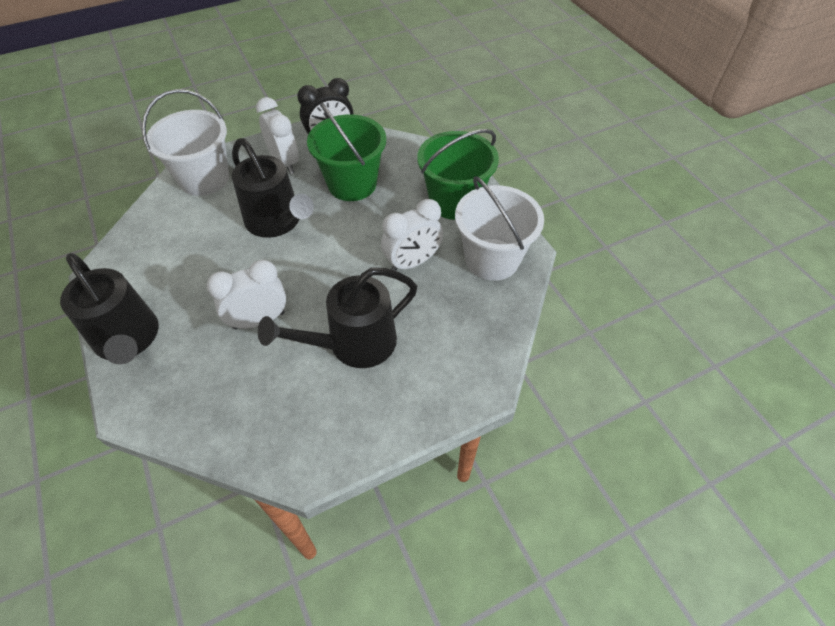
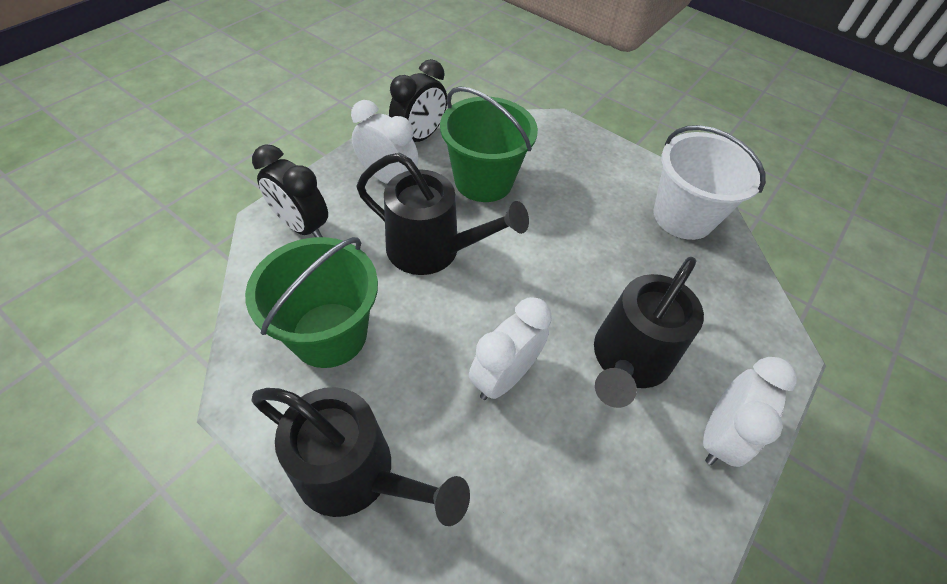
camera: 30 degrees left, 0 degrees up
(204, 179) = (302, 226): white bucket -> black clock
(412, 262) = (613, 246): white clock -> white clock (718, 435)
(454, 201) = (601, 169): green bucket -> green bucket (329, 334)

